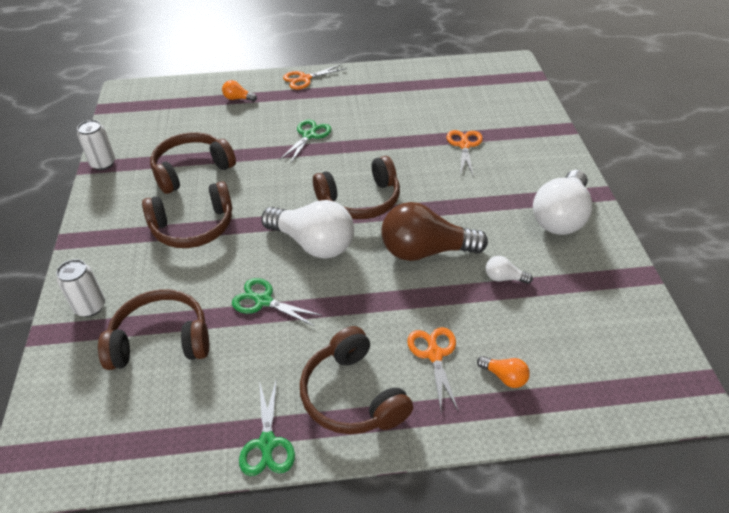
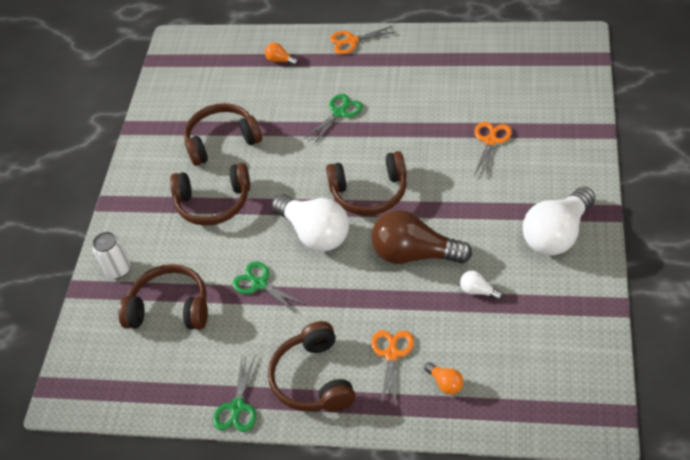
camera: 20 degrees right, 5 degrees up
(103, 163) = (144, 125): white can -> none

